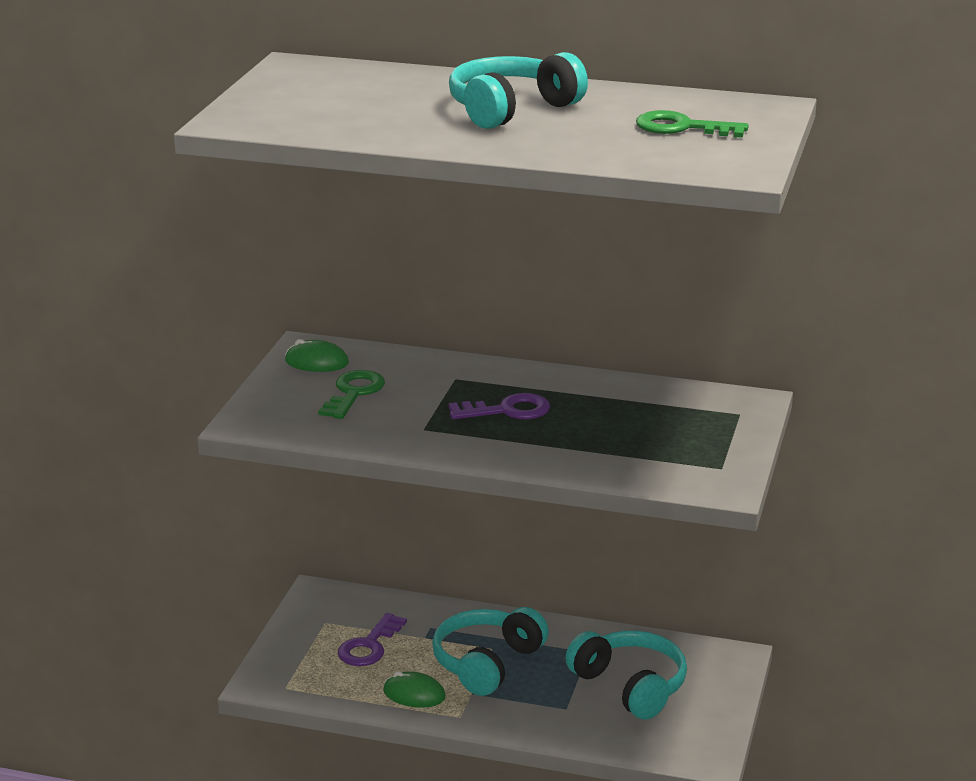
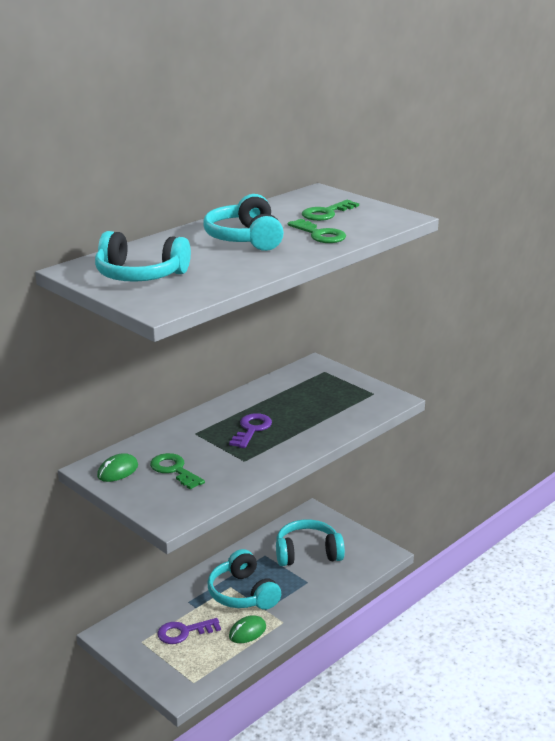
camera: 60 degrees left, 0 degrees up
(314, 93) = (140, 275): none -> turquoise headphones
(369, 646) = (184, 632): purple key -> purple key turned 105 degrees clockwise
(587, 141) = (320, 234): none -> green key

